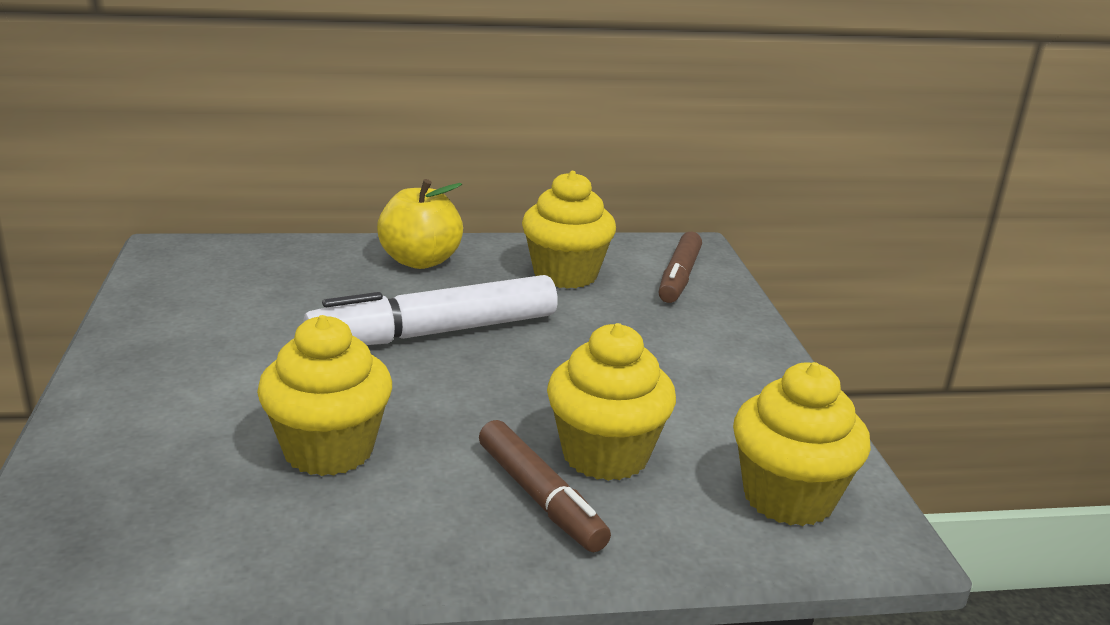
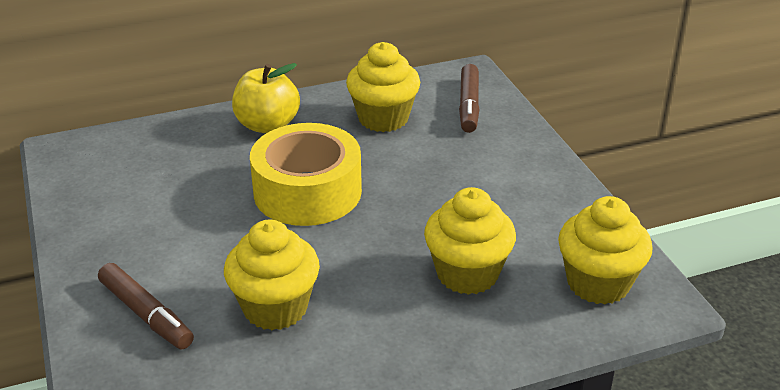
camera: 10 degrees left, 10 degrees up
(435, 333) = (307, 192): white marker -> yellow tape
(540, 497) = (435, 316): brown marker -> brown marker (146, 314)

